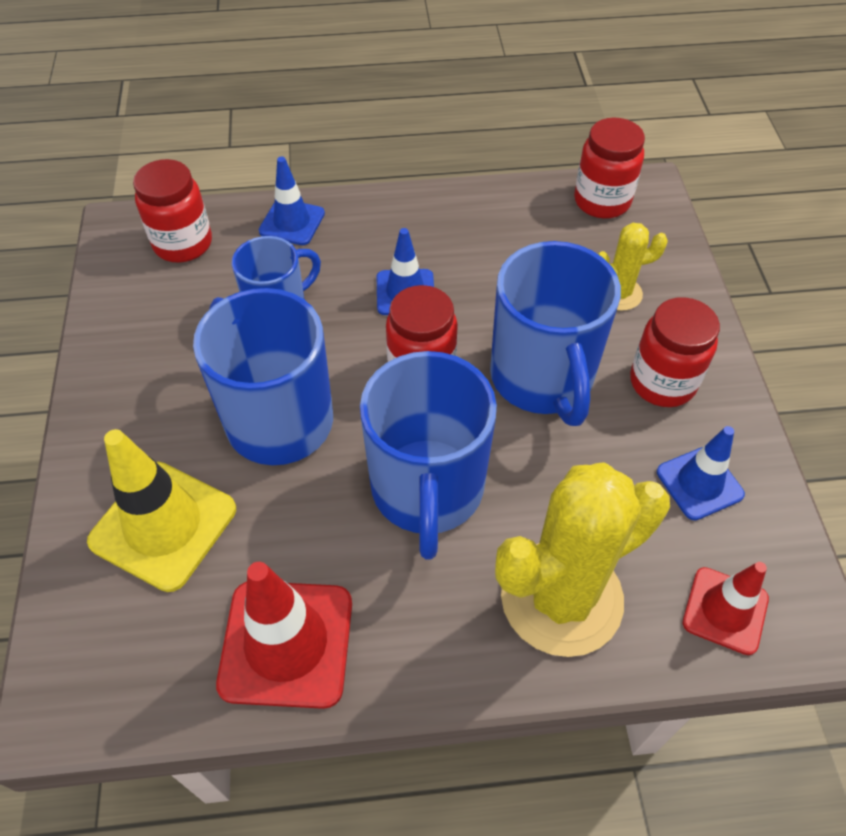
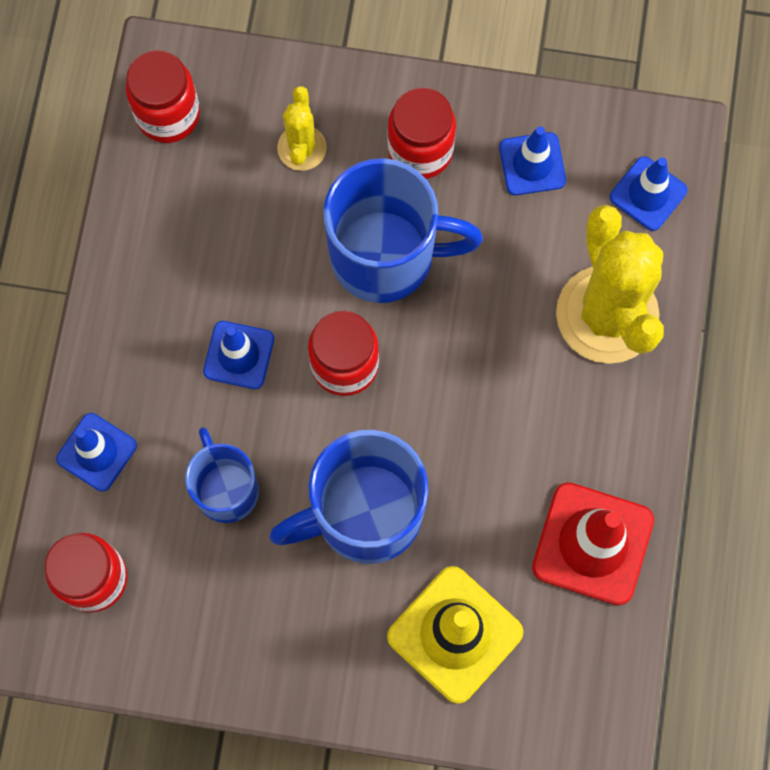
camera: 75 degrees left, 20 degrees up
(427, 491) = (480, 395): blue mug -> none
(725, 610) = (648, 194): red traffic cone -> blue traffic cone

